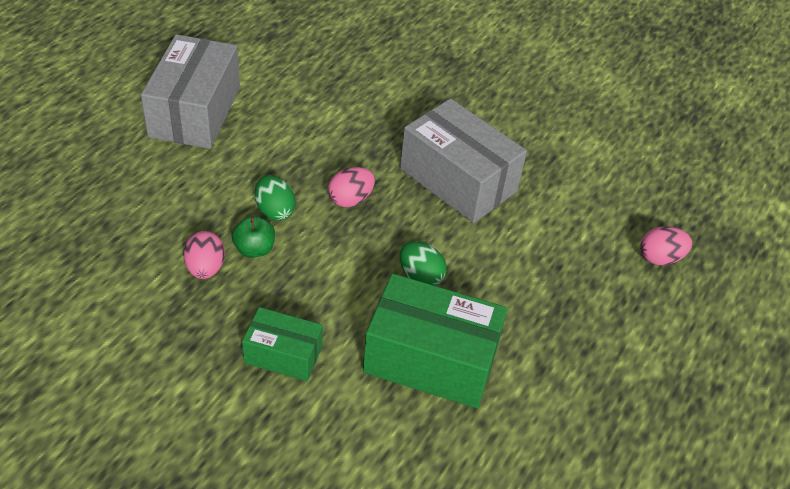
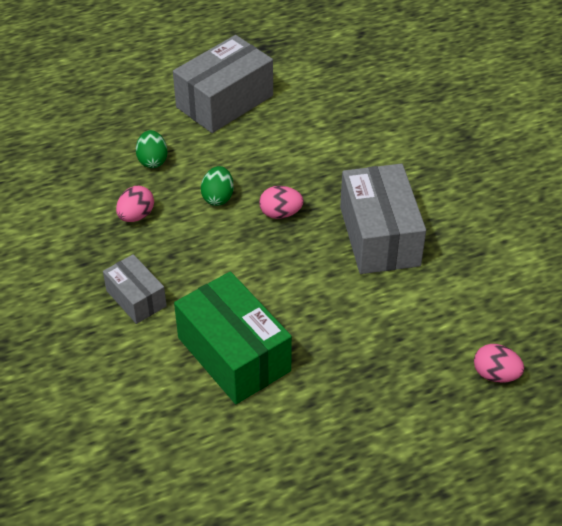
camera: 40 degrees right, 0 degrees up
(254, 249) = (180, 218): green apple -> none
(283, 355) = (136, 298): green box -> grey box
(420, 276) = (281, 293): green egg -> green egg (152, 160)

